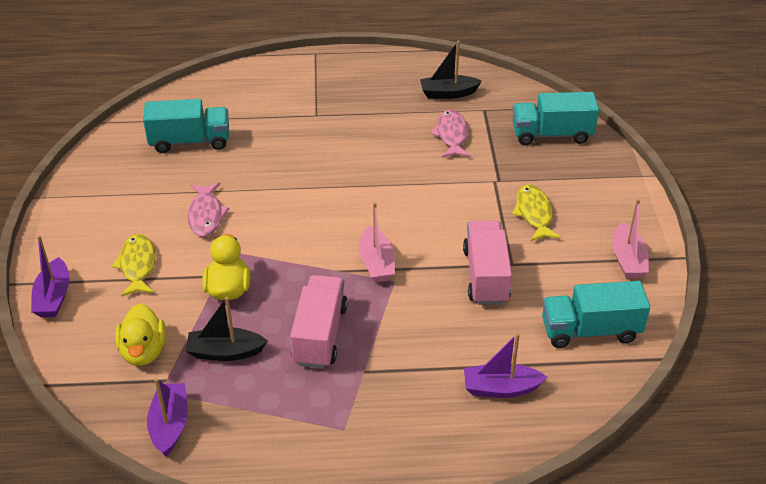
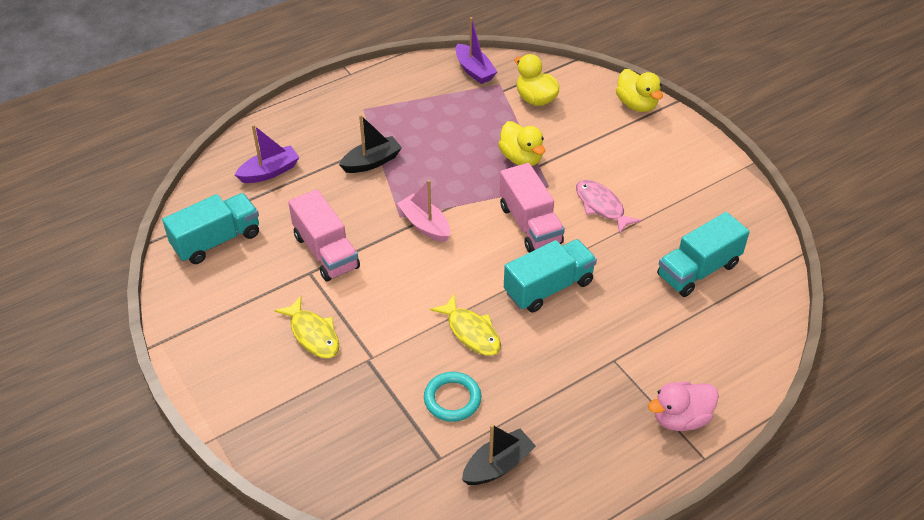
camera: 150 degrees right, 5 degrees up
(53, 297) = (636, 104): purple boat -> yellow duck
(137, 265) = (606, 147): yellow fish -> yellow fish (471, 332)
(225, 352) = (481, 119): black boat -> black boat (371, 162)
(307, 73) = (680, 418): none -> pink duck
(320, 335) = (425, 155): pink truck -> pink truck (530, 224)
(451, 135) = (452, 399): pink fish -> turquoise ring
(551, 134) = (341, 454): turquoise truck -> turquoise truck (548, 287)
(627, 260) = (203, 321): pink boat -> none

